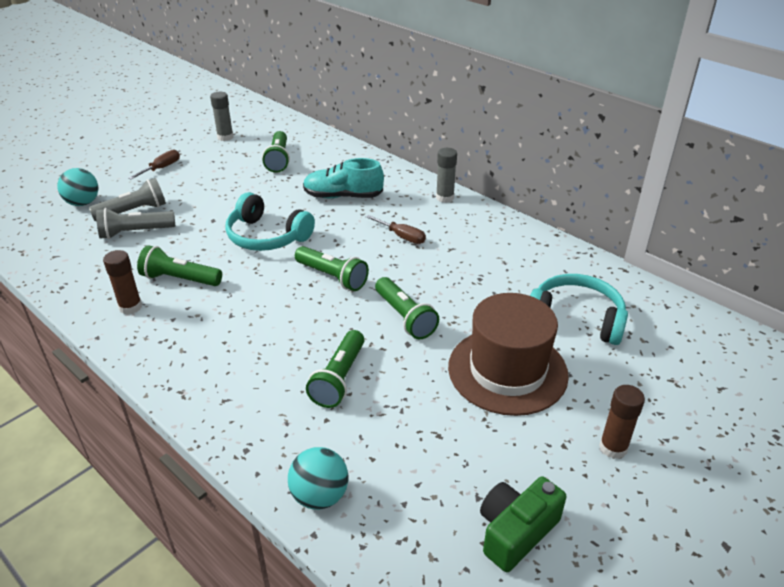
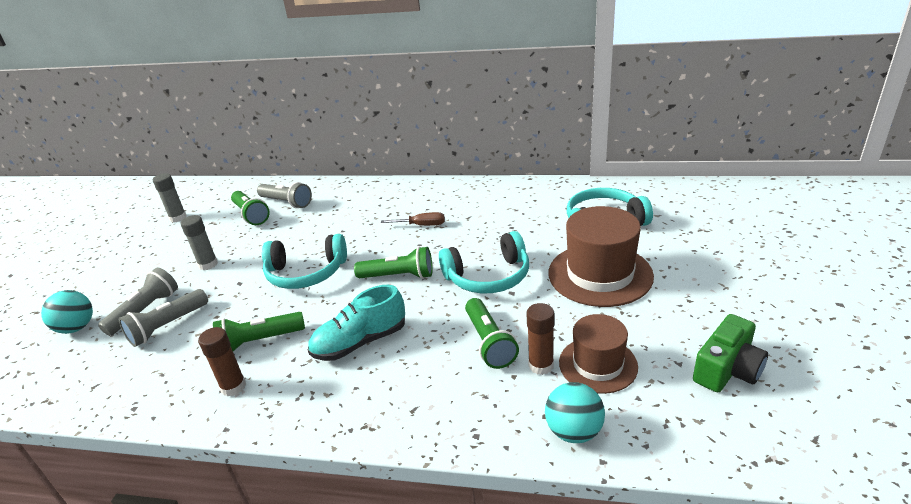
camera: 30 degrees left, 5 degrees down
(161, 168) = (137, 265): brown screwdriver -> none
(316, 160) = (286, 203): none -> grey flashlight
(343, 196) = (340, 218): turquoise shoe -> turquoise shoe (360, 342)
(404, 317) = (488, 276): green flashlight -> turquoise headphones
(405, 453) = (598, 364): none -> brown hat
(445, 197) = (424, 187): grey glue stick -> grey glue stick (208, 264)
(516, 531) = (727, 369): green camera -> green camera turned 150 degrees counterclockwise
(613, 448) = (717, 285): brown glue stick -> brown glue stick (541, 365)

